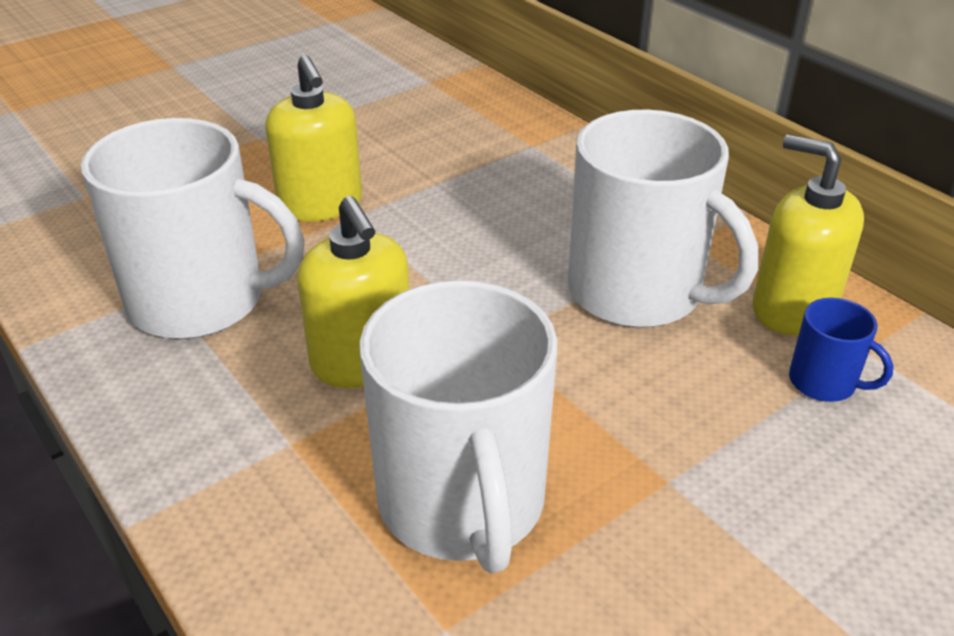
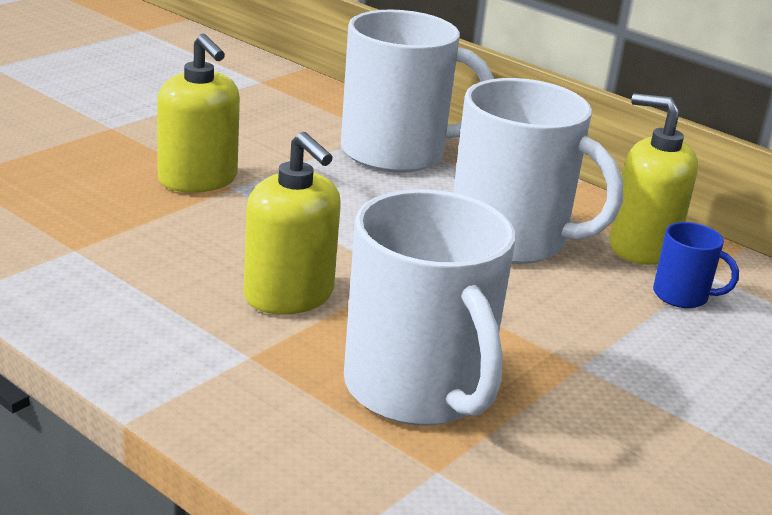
camera: 15 degrees left, 10 degrees down
(200, 301) = (116, 256): white mug -> white mug (396, 152)

